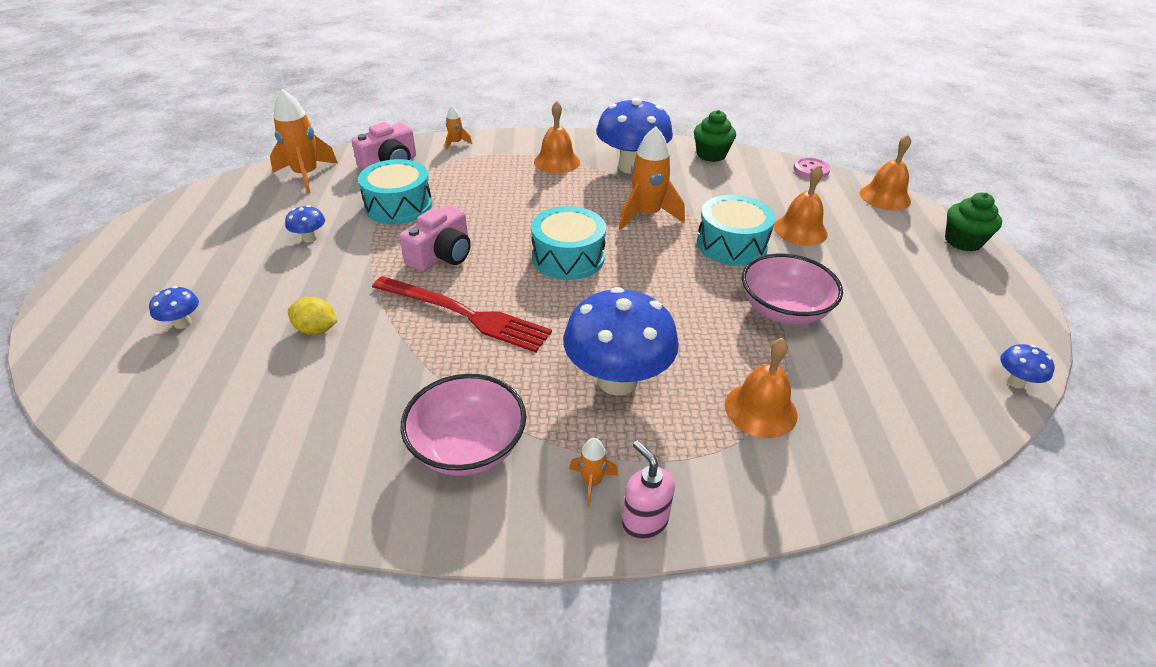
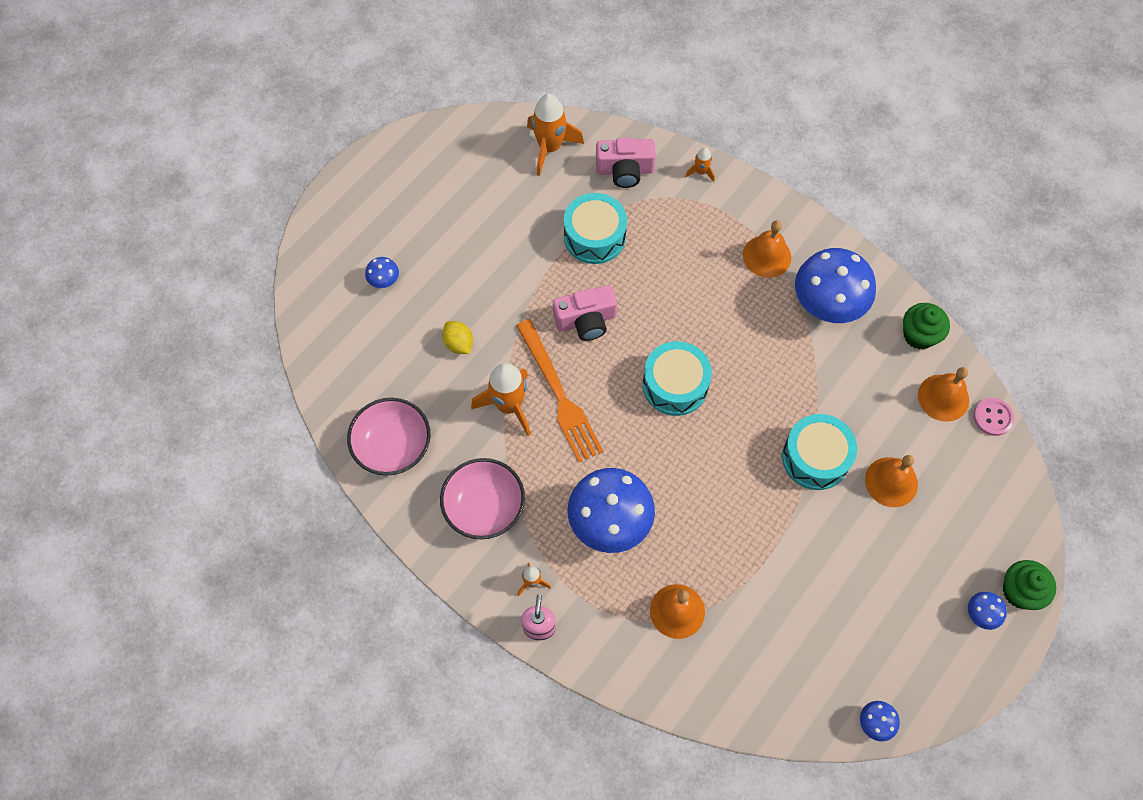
camera: 40 degrees right, 25 degrees up
(310, 238) = (507, 237): blue mushroom -> blue mushroom (980, 614)
(465, 314) = (559, 394): red fork -> orange fork
(646, 215) = (780, 378): orange rocket -> orange rocket (509, 405)
(783, 311) = (782, 549): pink bowl -> pink bowl (393, 446)
(885, 197) = (1019, 497): orange bell -> orange bell (943, 397)

